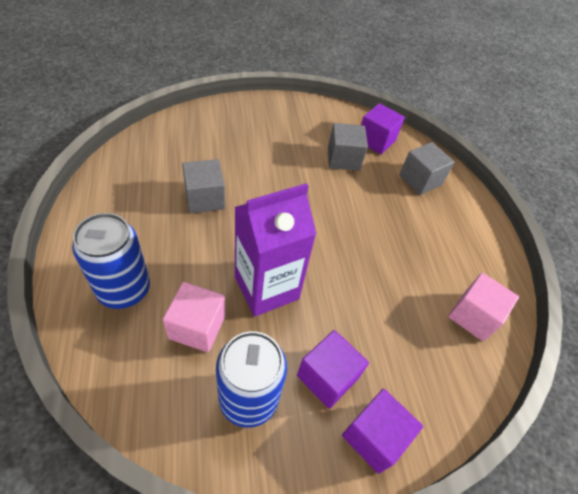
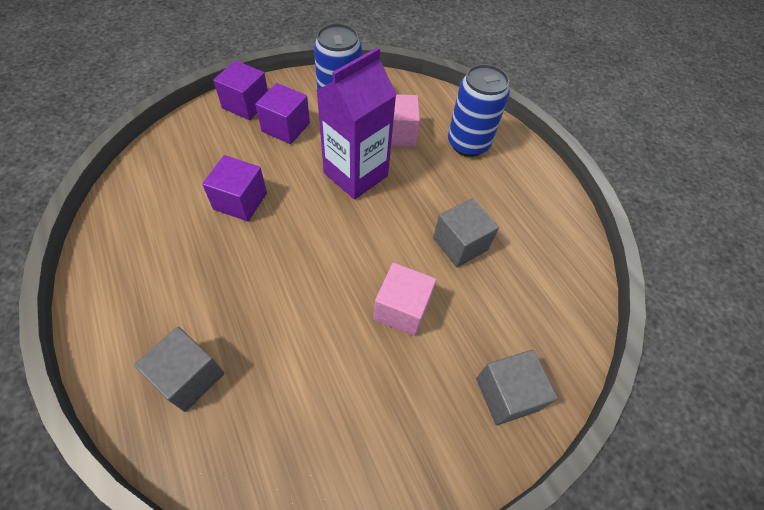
camera: 165 degrees right, 5 degrees up
(343, 159) = (314, 374): grey cube -> grey cube (507, 394)
(376, 140) = (266, 444): purple cube -> purple cube (240, 201)
(473, 316) = (148, 202): pink cube -> pink cube (401, 309)

